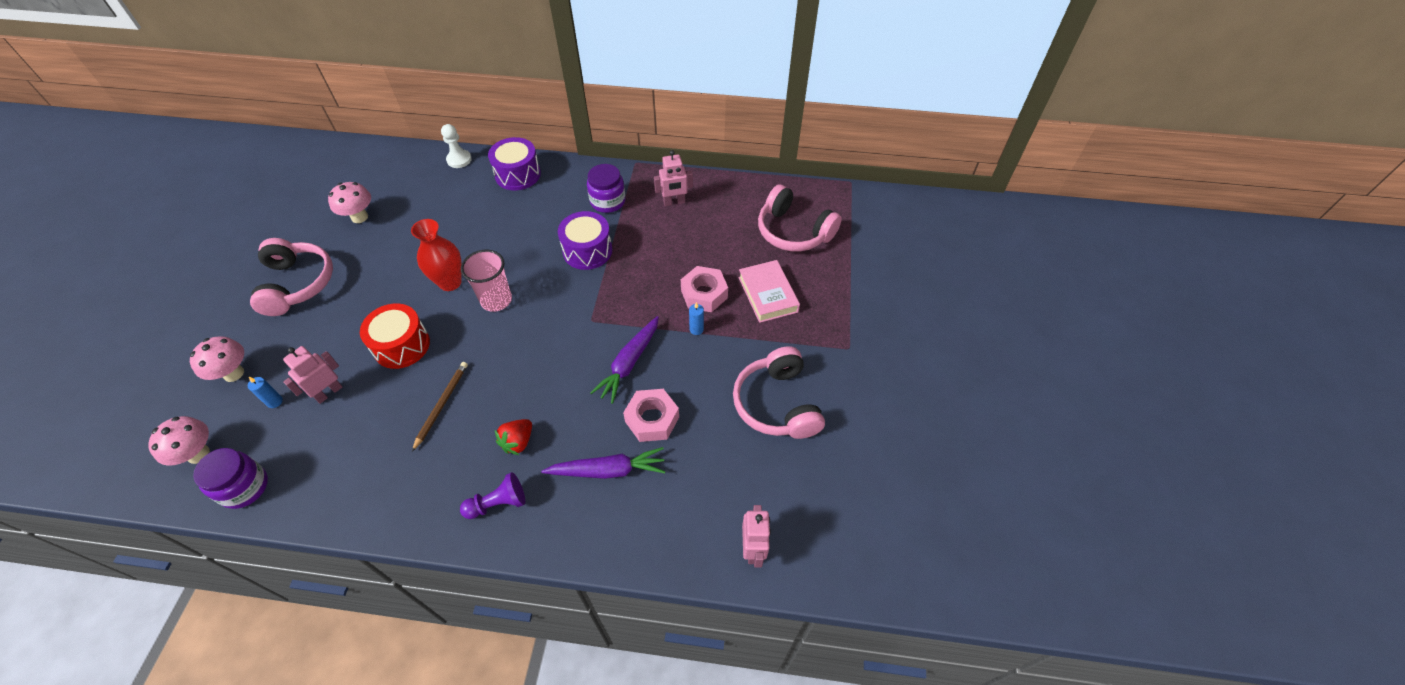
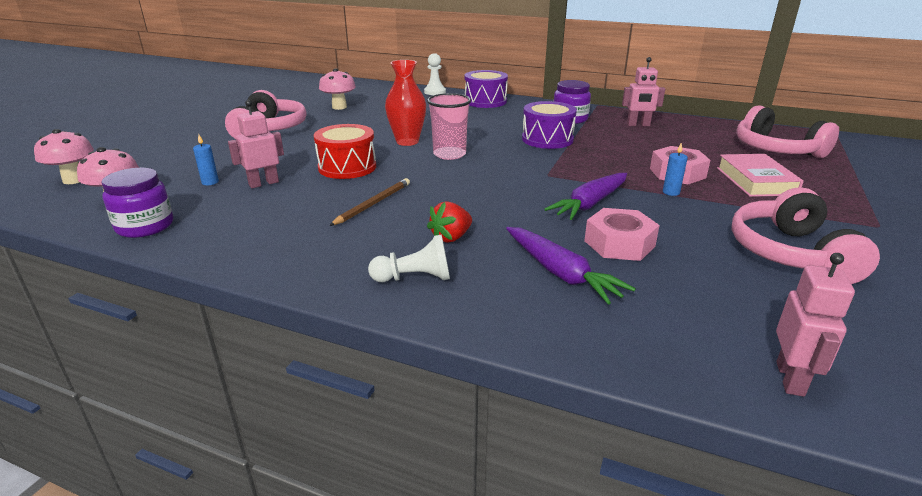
camera: 15 degrees right, 25 degrees down
(233, 373) = (184, 164): pink mushroom -> pink mushroom (74, 180)
(498, 503) = (415, 278): purple pawn -> white pawn
(608, 470) = (560, 273): purple carrot -> purple carrot turned 45 degrees clockwise

